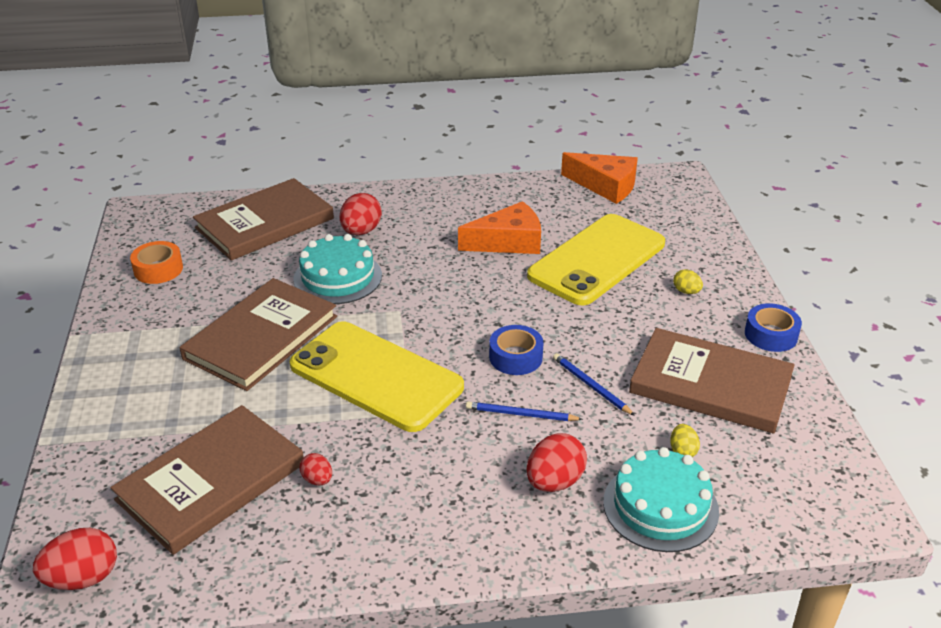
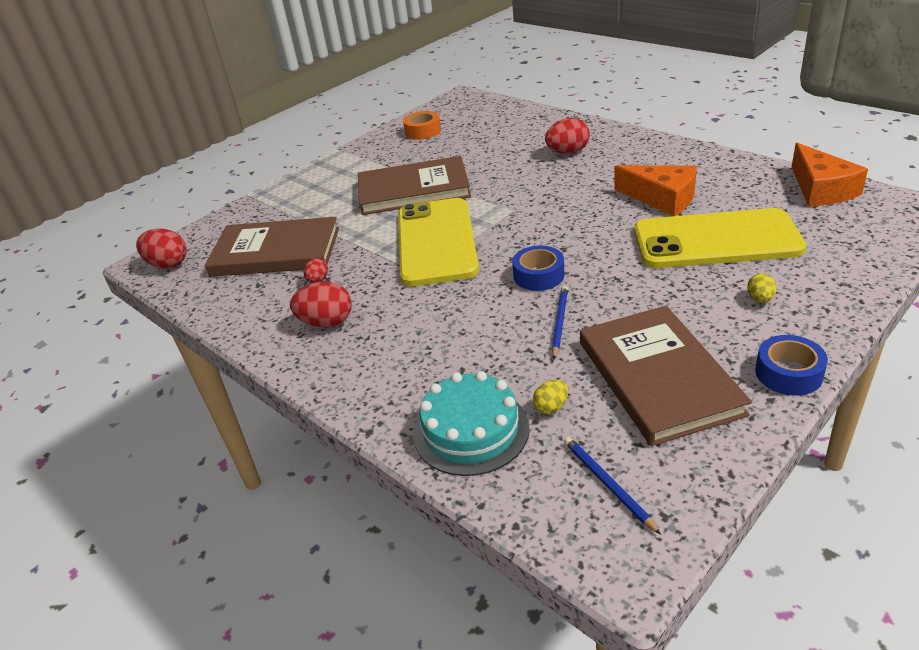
camera: 55 degrees right, 0 degrees up
(265, 223) = (517, 126): brown book -> none
(337, 277) = (508, 174): turquoise cake -> none
(521, 414) = (481, 312): blue pencil -> blue pencil (607, 484)
(554, 482) = (432, 366): red egg -> red egg (326, 322)

